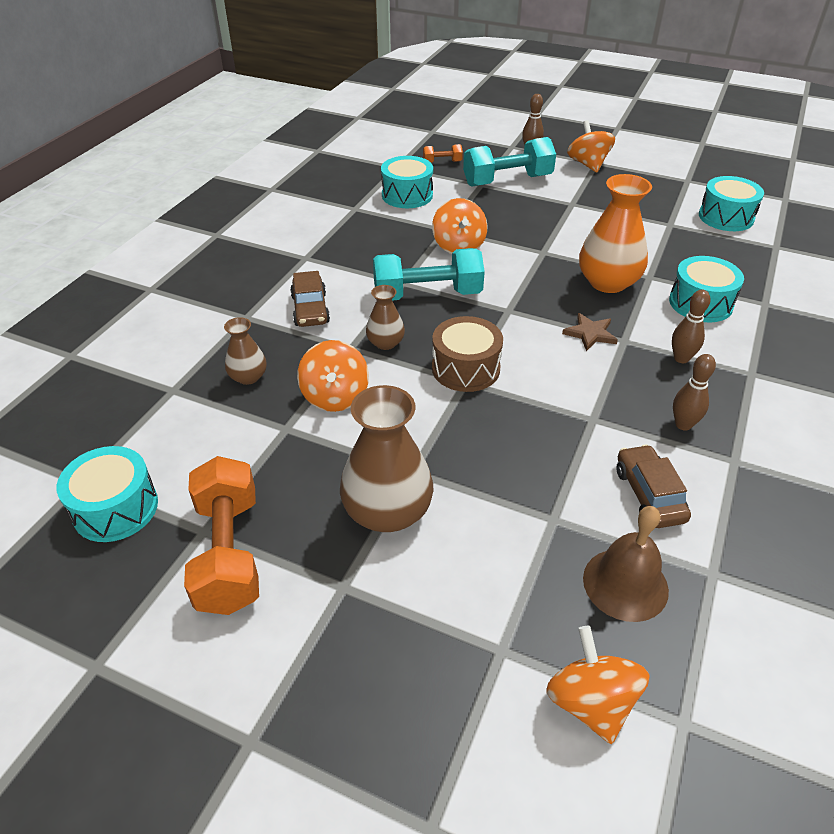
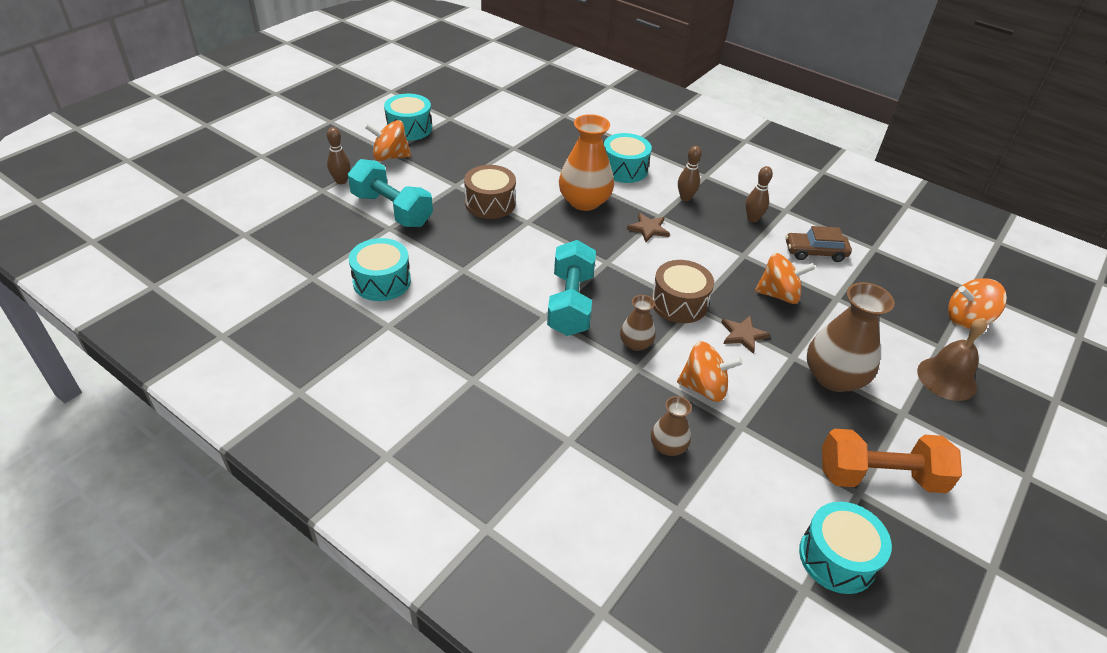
camera: 80 degrees left, 0 degrees up
(310, 309) = (570, 387): brown car -> none
(433, 424) = (743, 335): none -> brown star
(442, 162) = (324, 242): orange dumbbell -> none
(458, 246) = (498, 267): orange spinning top -> orange spinning top (778, 294)
(507, 180) = (391, 210): turquoise dumbbell -> turquoise dumbbell turned 45 degrees counterclockwise
(557, 226) = (490, 203): none -> brown drum
(625, 584) = (886, 283): brown bell -> brown bell (947, 378)
(726, 217) = (515, 121): turquoise drum -> turquoise drum (409, 128)

